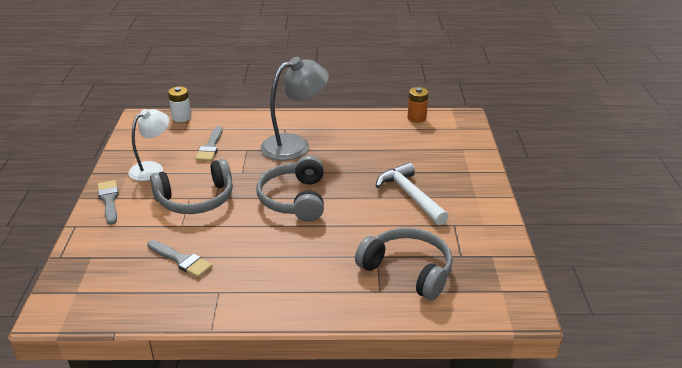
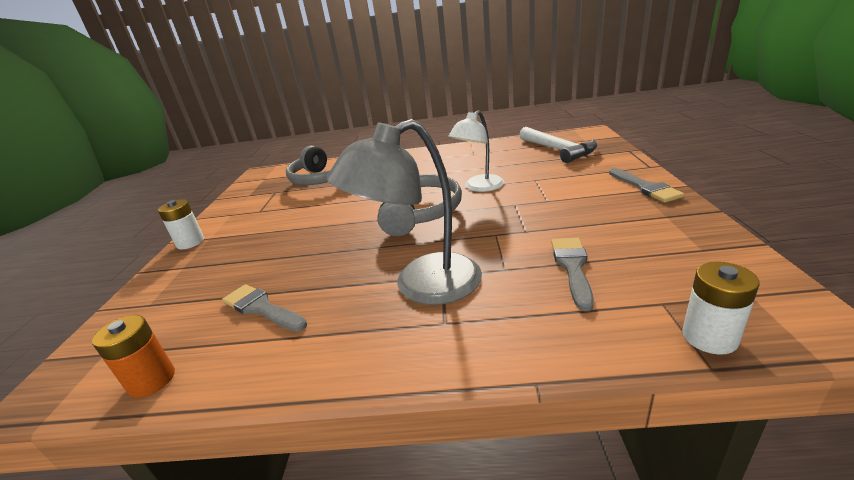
camera: 175 degrees left, 5 degrees down
(152, 168) = (636, 225): white lamp -> white lamp (479, 187)
(181, 260) = (515, 162): grey brush -> grey brush (261, 308)
(196, 199) = (537, 199): grey headphones -> none
(410, 196) = (282, 230): white hammer -> white hammer (558, 150)
(489, 193) = (190, 242): none -> white battery

